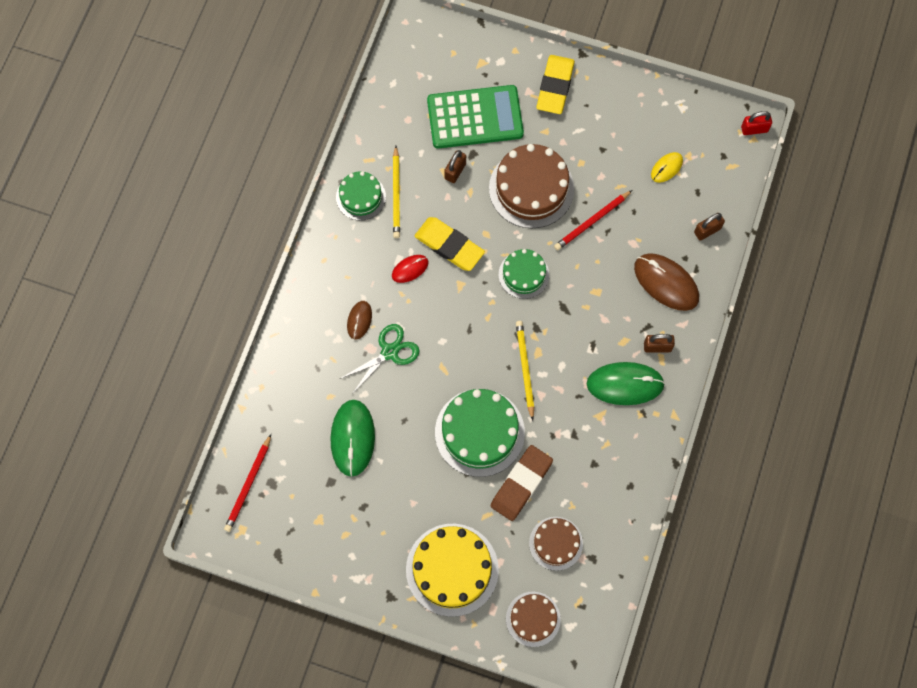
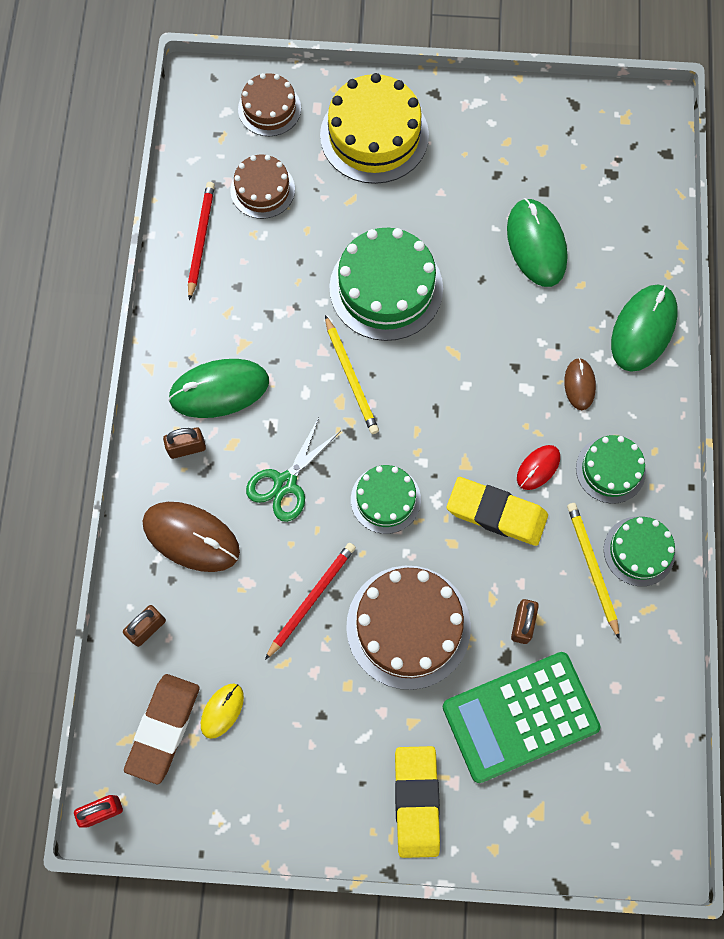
camera: 165 degrees right, 0 degrees up
(248, 485) = (637, 165): red pencil -> red pencil (201, 240)
(297, 350) = (643, 329): none -> green mouse
(359, 255) = (610, 469): none -> green cake
(389, 352) = (527, 355): green scissors -> green scissors (285, 483)
(521, 484) = (319, 243): brown eraser -> brown eraser (163, 728)

